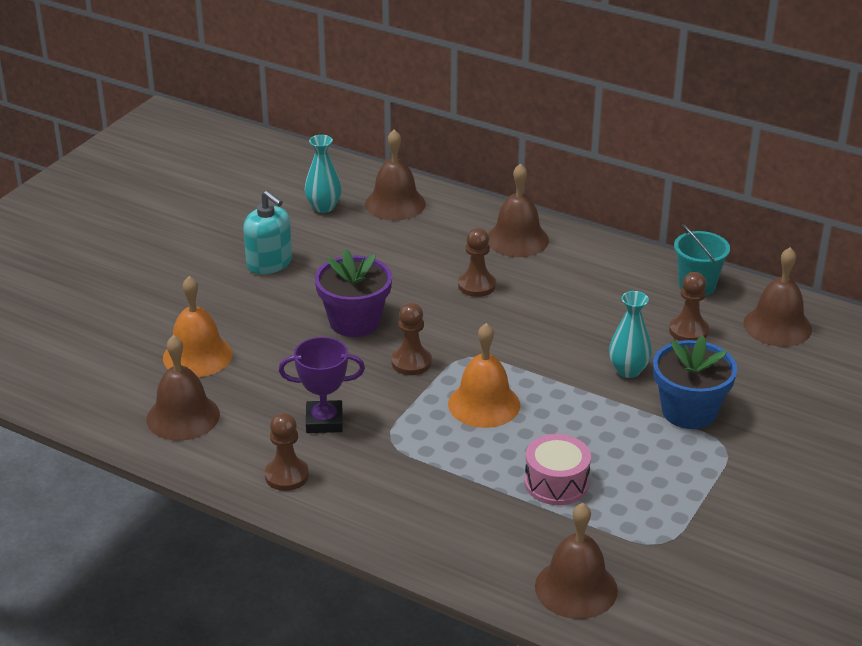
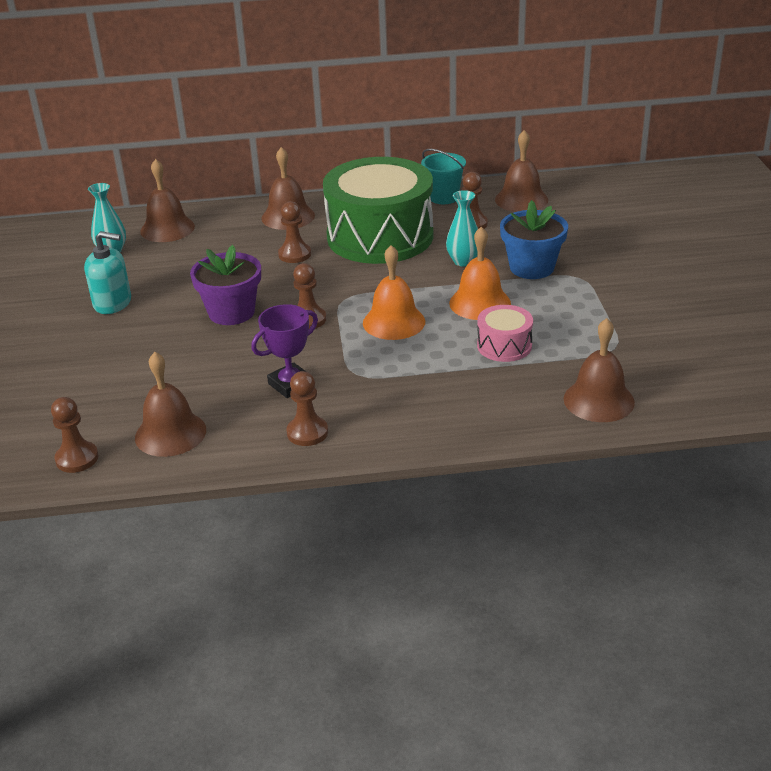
camera: 35 degrees left, 0 degrees up
(94, 401) = (77, 458): none -> brown pawn
(197, 355) = (129, 387): orange bell -> orange bell (480, 303)
(579, 303) = (380, 236): none -> green drum

